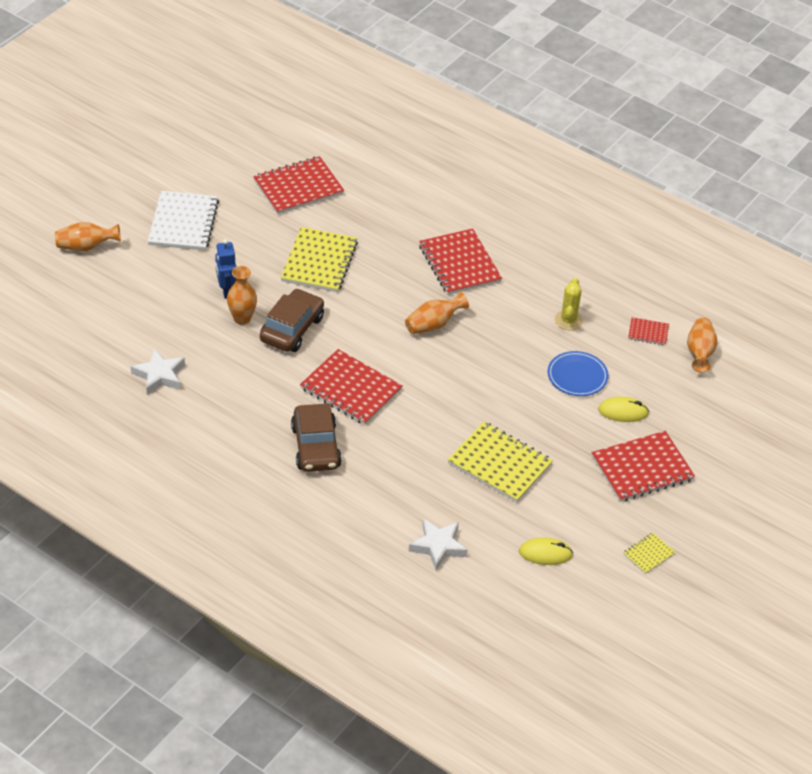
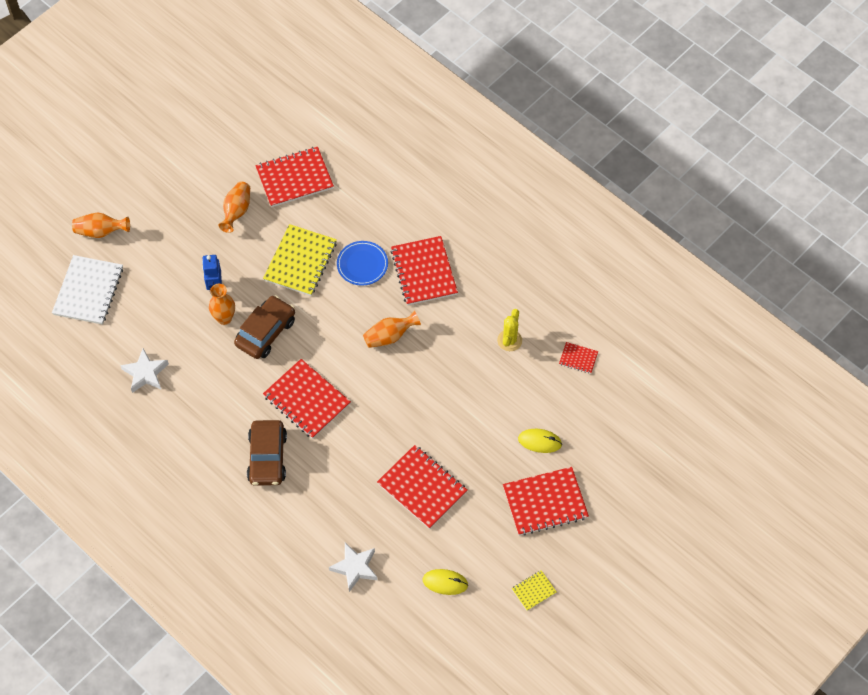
camera: 10 degrees right, 15 degrees up
(183, 223) = (188, 211): white notebook -> white notebook (88, 291)
(499, 464) = (422, 488): yellow notebook -> red notebook
(577, 376) = (506, 401): blue plate -> blue plate (362, 264)
(699, 353) = (620, 383): orange vase -> orange vase (237, 211)

